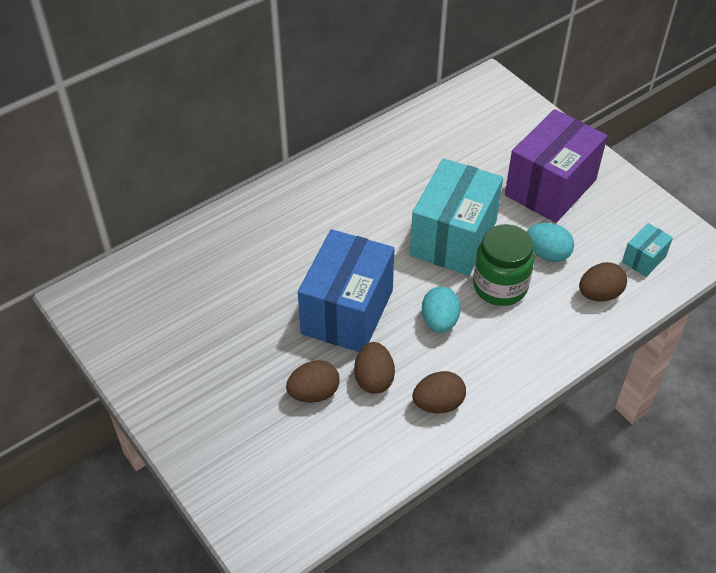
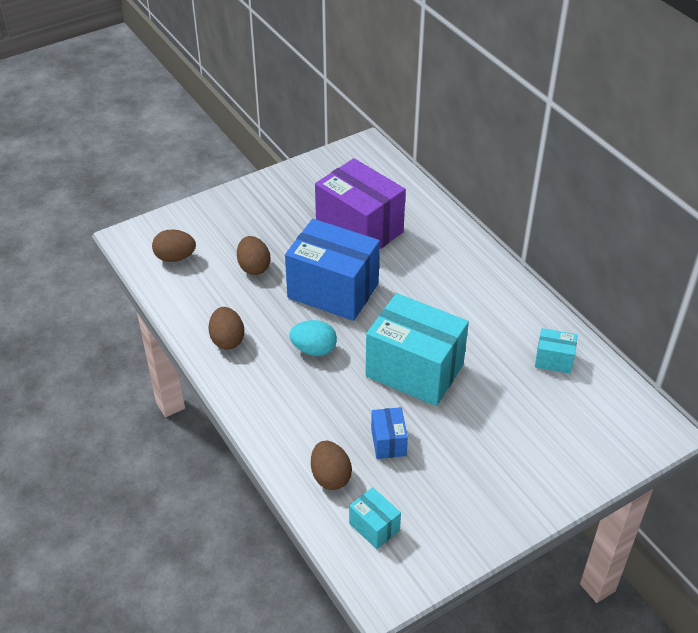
camera: 95 degrees right, 5 degrees down
(374, 379) = (260, 302): brown egg -> brown egg (175, 257)
(422, 141) = (554, 360): none -> turquoise box
(500, 286) = (350, 398): green jar -> none
(547, 254) = (388, 442): turquoise egg -> blue box
(550, 187) = (485, 461): purple box -> purple box (359, 229)

